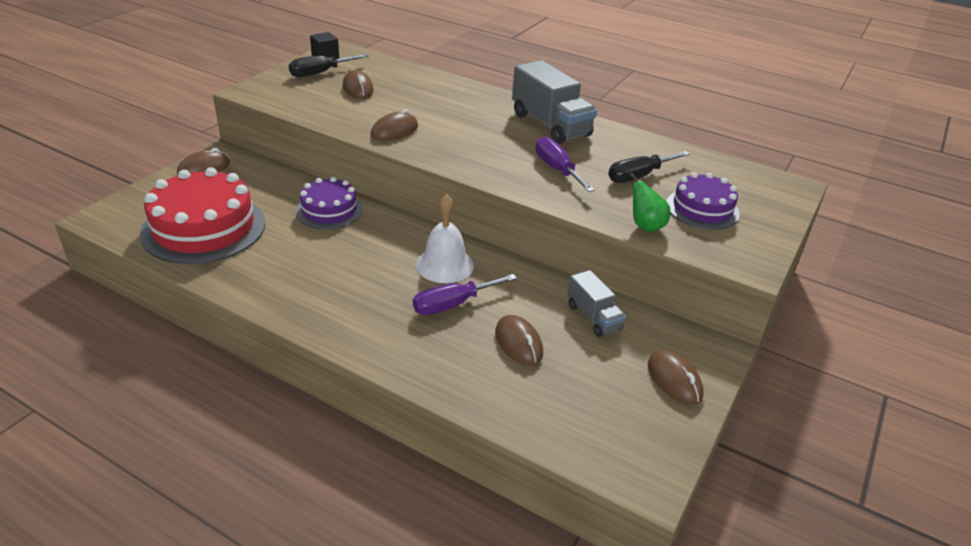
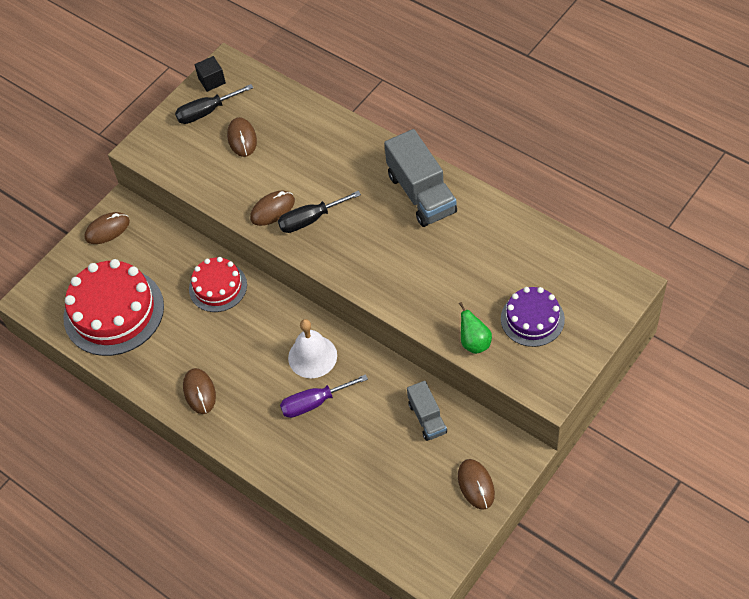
camera: 15 degrees right, 20 degrees up
(329, 210) = (218, 287): purple cake -> red cake
(518, 343) = (361, 445): brown mouse -> brown mouse (199, 392)
(557, 169) = (414, 265): purple screwdriver -> none
(639, 176) = (487, 273): black screwdriver -> black screwdriver (310, 219)

